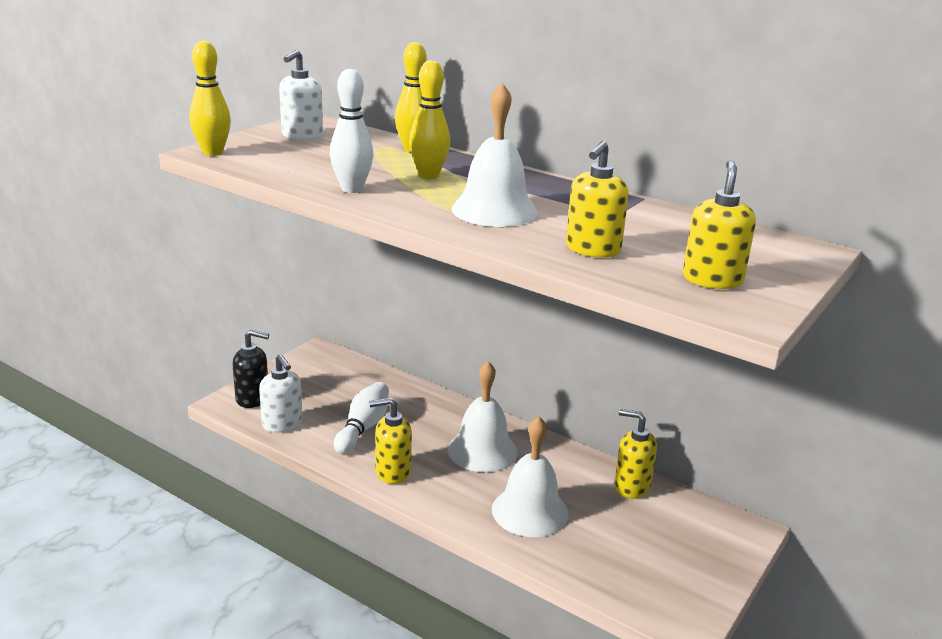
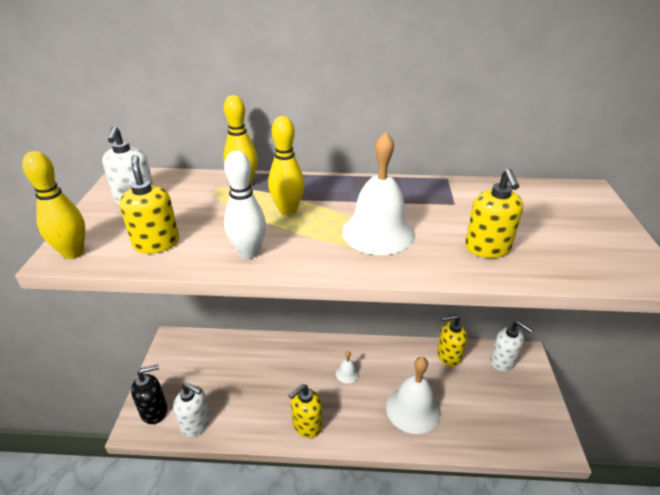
camera: 30 degrees left, 10 degrees up
(363, 428) = (257, 395): white bowling pin -> none
(482, 450) = (347, 373): white bell -> white bell, size x0.46
(704, 521) = (503, 361): none -> white soap dispenser
(712, 280) = (585, 247): yellow soap dispenser -> yellow soap dispenser (156, 243)

